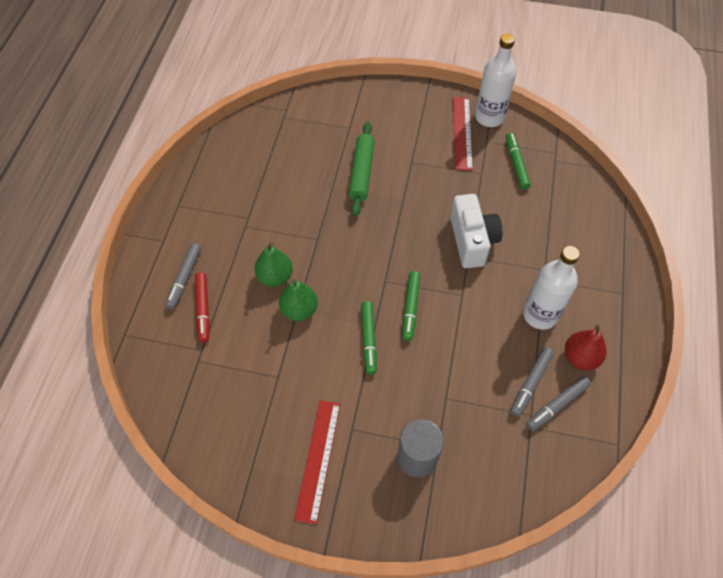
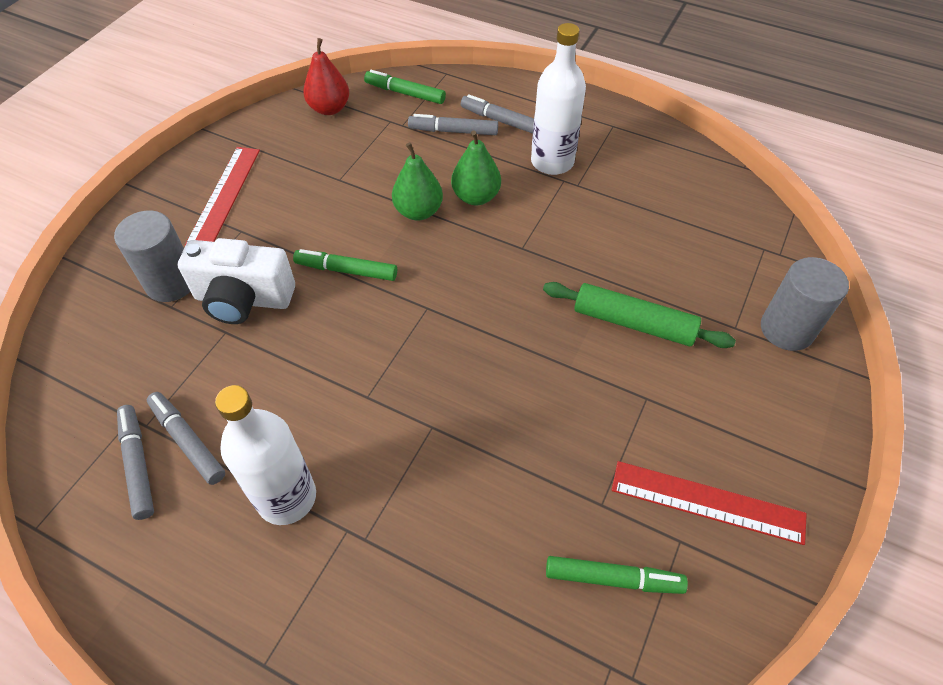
camera: 105 degrees right, 5 degrees down
(203, 309) = (453, 131): red marker -> grey marker
(318, 459) = (224, 196): red ruler -> red ruler turned 75 degrees clockwise
(343, 106) = (787, 329): none -> grey cylinder
(411, 308) = (372, 327): green marker -> green marker (405, 93)
(472, 240) = (460, 441): white camera -> white camera (243, 299)
(489, 117) = (747, 569): white bottle -> white bottle (552, 162)
(580, 357) = (188, 531): red pear -> red pear (329, 108)

